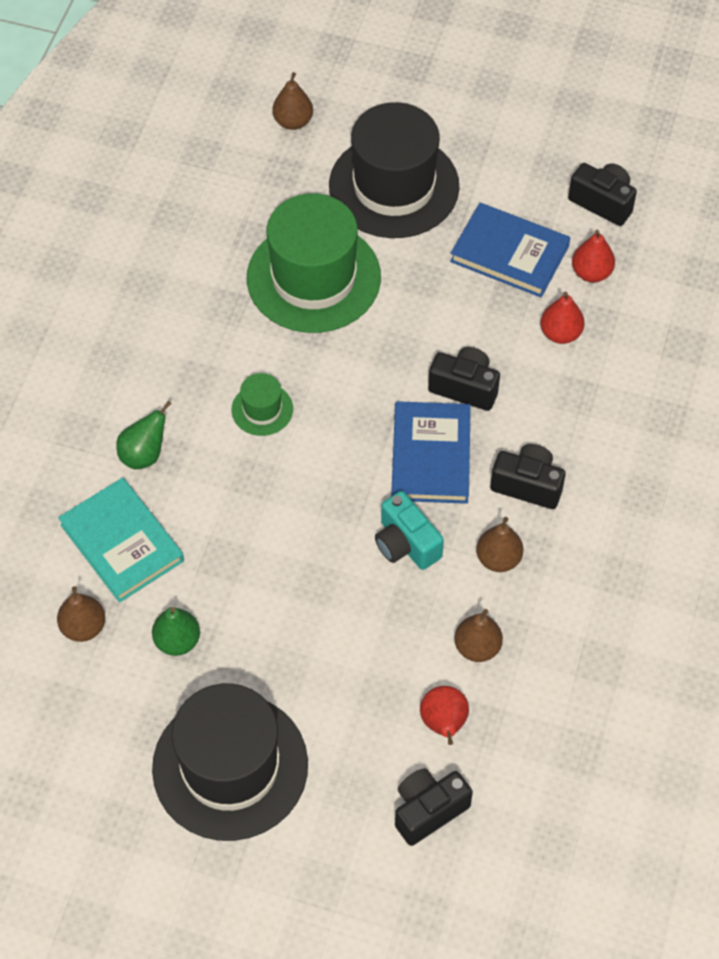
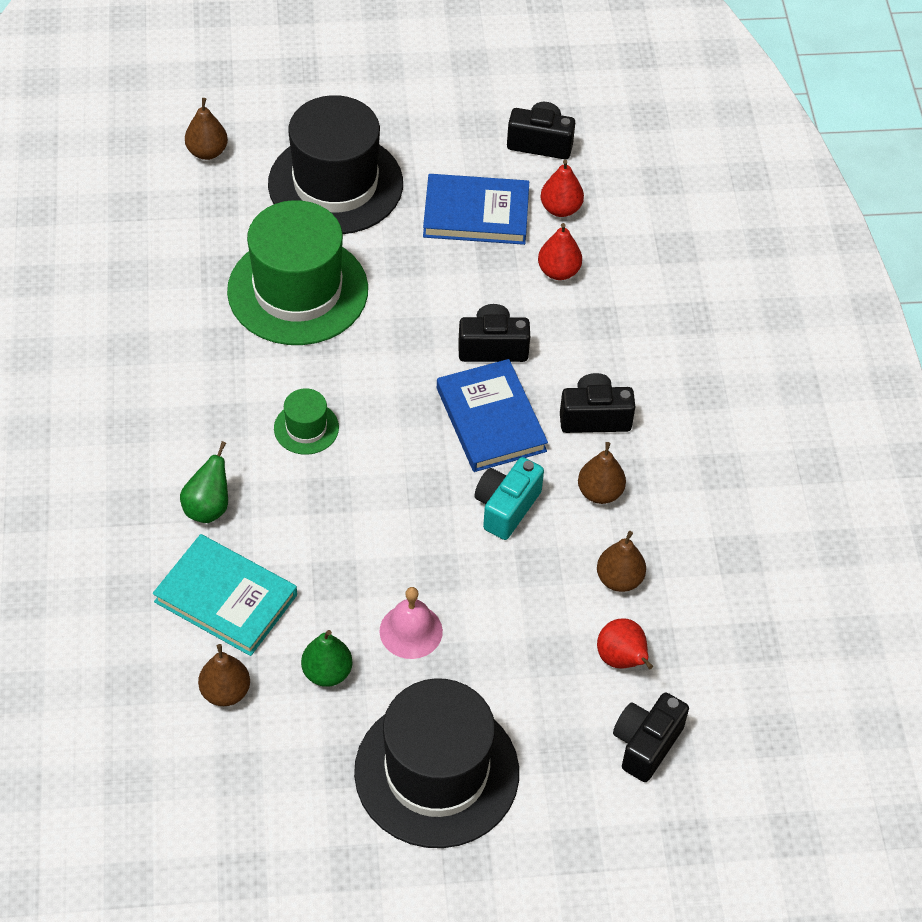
camera: 25 degrees left, 5 degrees down
(267, 629) = (411, 631): none -> pink bell
(406, 544) = (506, 507): turquoise camera -> turquoise camera turned 90 degrees clockwise

